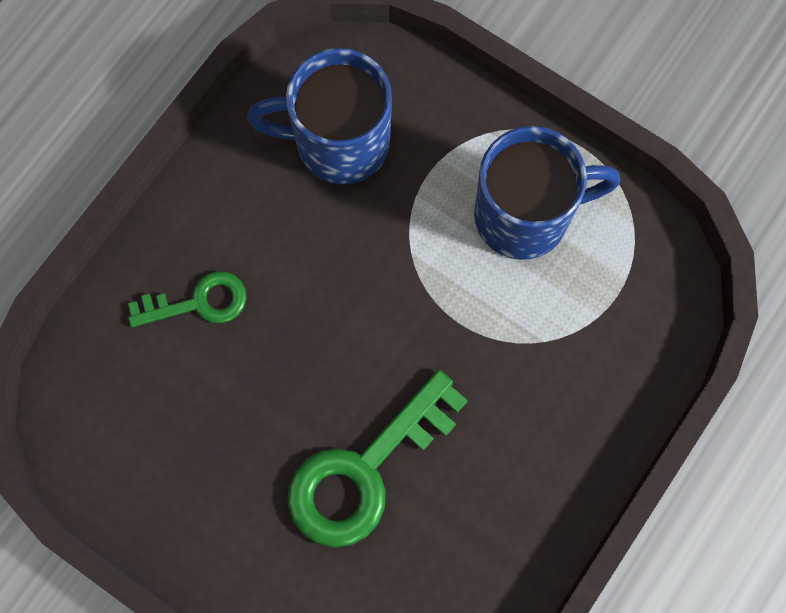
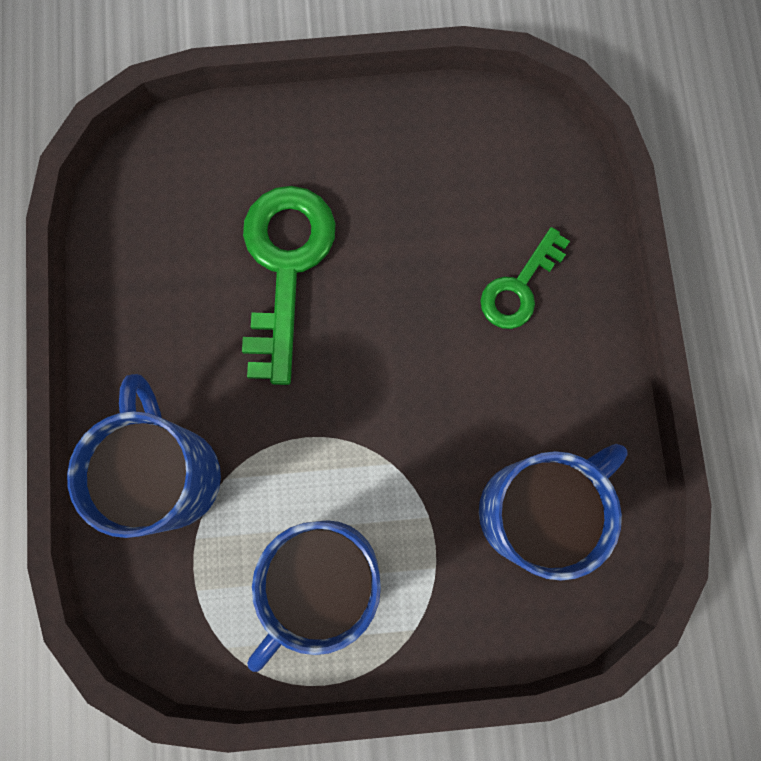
camera: 140 degrees right, 5 degrees up
(582, 378) = (171, 473): none -> blue mug

